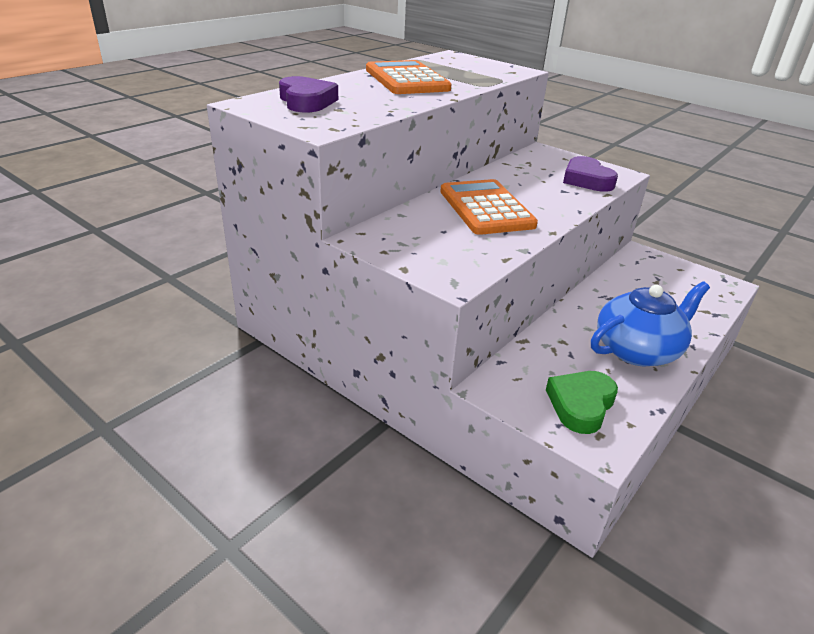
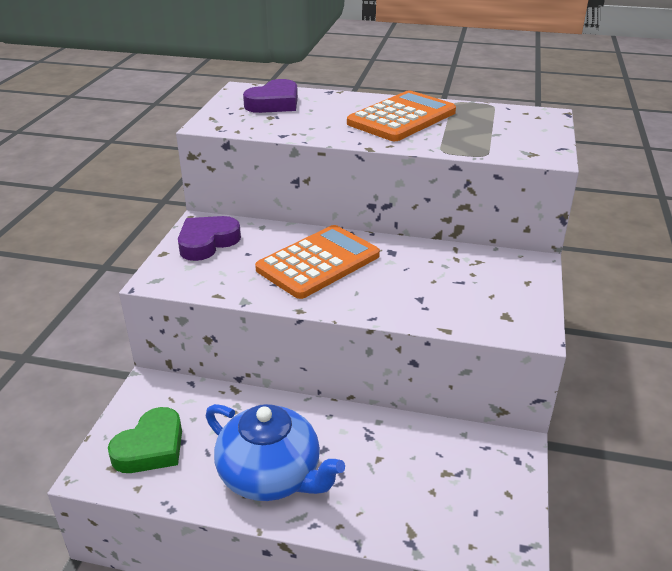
camera: 65 degrees right, 0 degrees up
(580, 405) = (151, 447): green heart -> green heart turned 120 degrees clockwise
(586, 180) = (473, 308): purple heart -> purple heart (207, 242)

